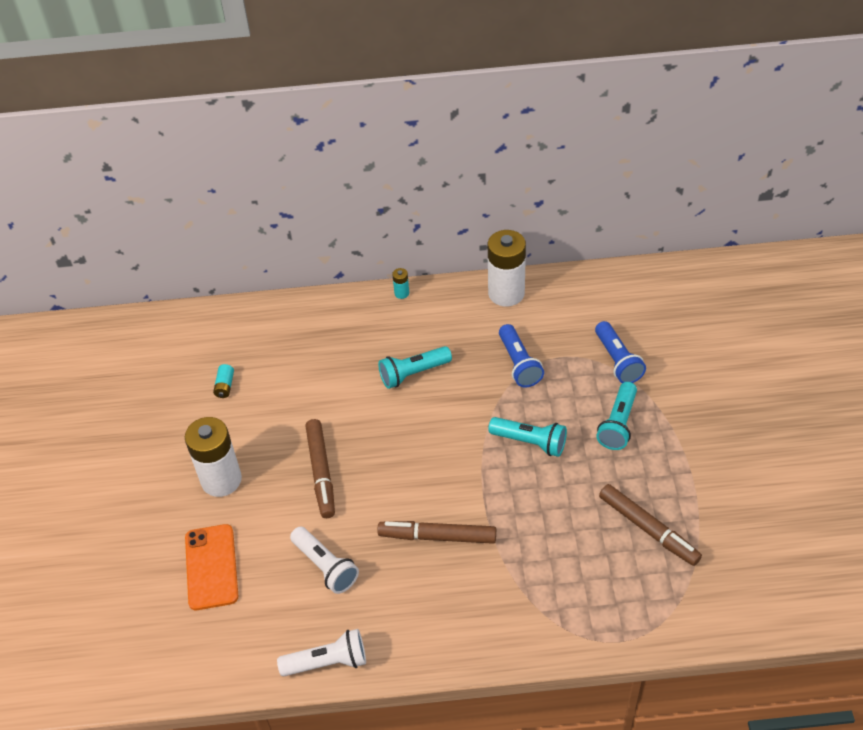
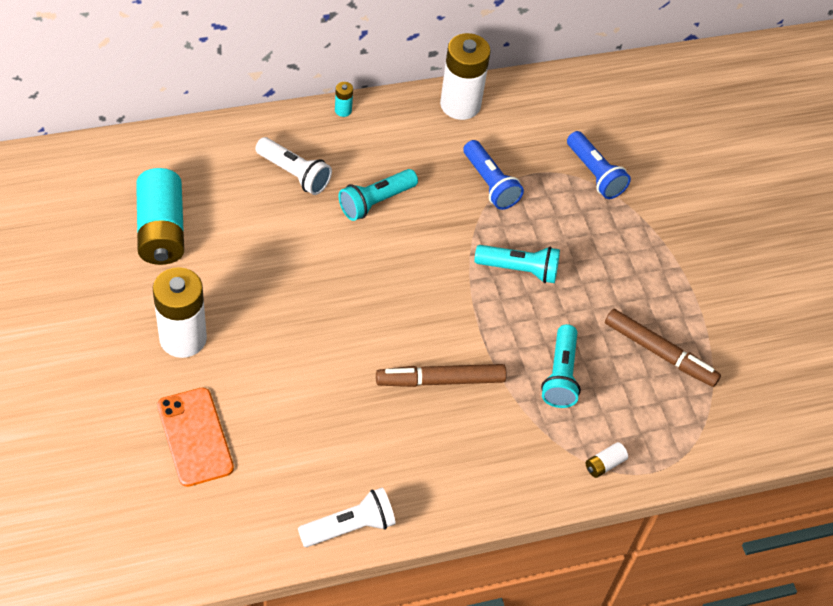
camera: 20 degrees left, 5 degrees up
(225, 386) = (161, 230): turquoise battery -> turquoise battery, size x2.43
(321, 472) = (296, 320): brown marker -> none
(325, 566) = (324, 424): white flashlight -> white flashlight (294, 174)
(575, 629) = (604, 464): none -> white battery
(618, 424) = (608, 243): turquoise flashlight -> turquoise flashlight (560, 375)

